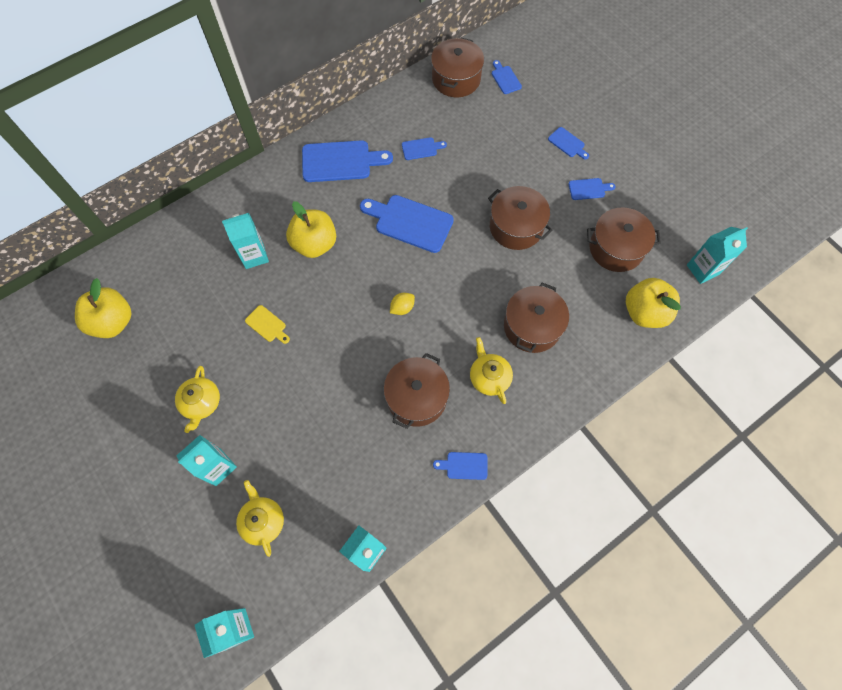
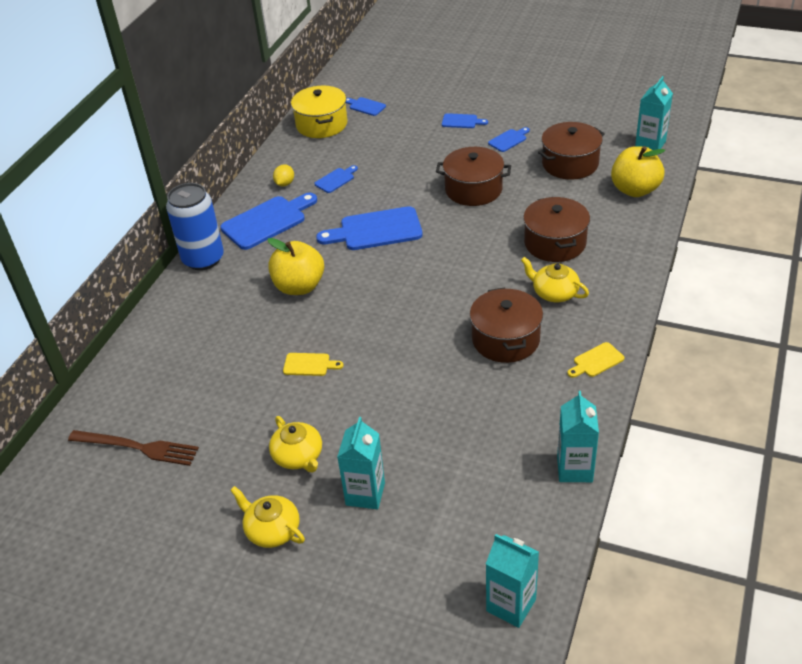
camera: 30 degrees left, 25 degrees down
(113, 322) = (137, 447): yellow apple -> brown fork
(254, 256) = (245, 323): turquoise carton -> none
(263, 521) = (452, 507): yellow teapot -> yellow teapot (272, 530)
(271, 172) = (203, 259): none -> blue can
(402, 308) = (428, 288): yellow lemon -> yellow lemon (285, 184)
(456, 79) = (321, 124): brown pot -> yellow pot
(464, 465) = (596, 361): blue cutting board -> yellow cutting board

